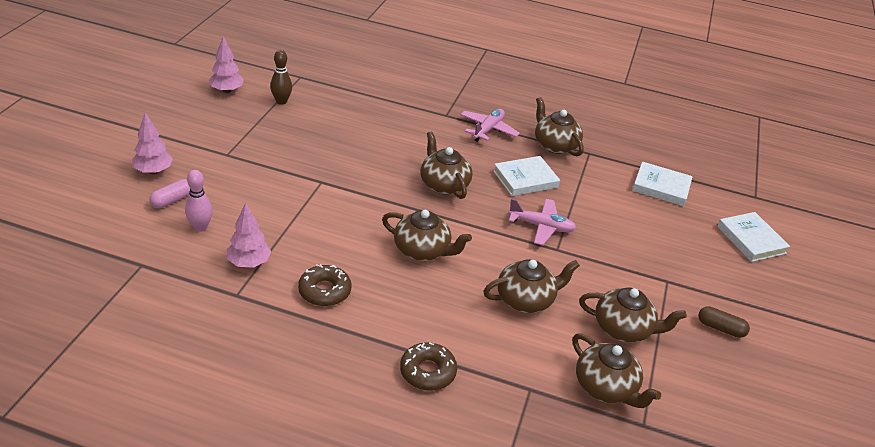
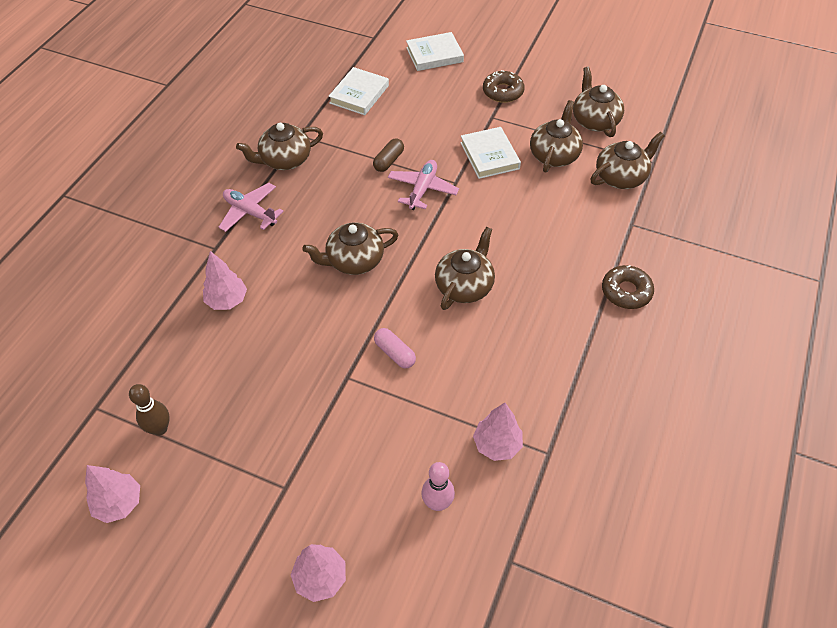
camera: 80 degrees left, 15 degrees up
(172, 200) = (385, 544): pink capsule -> pink capsule (395, 353)
(324, 291) = (533, 371): brown donut -> brown donut (503, 92)
(394, 123) = (227, 301): none -> pink tree
(525, 179) = (345, 191): white book -> white book (489, 155)
(526, 300) = (526, 213): brown teapot -> brown teapot (594, 121)
(720, 328) = (545, 98): brown capsule -> brown capsule (389, 161)

